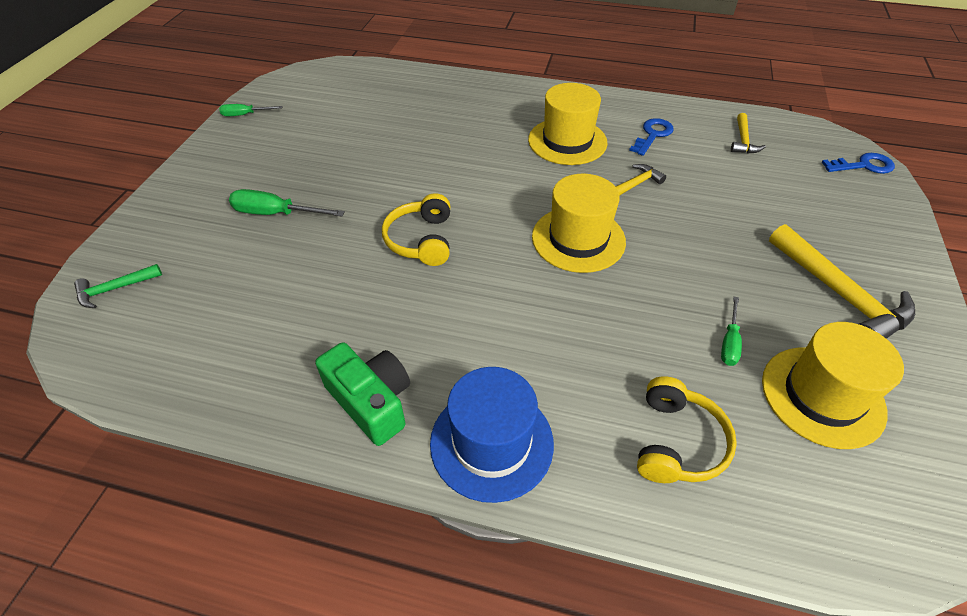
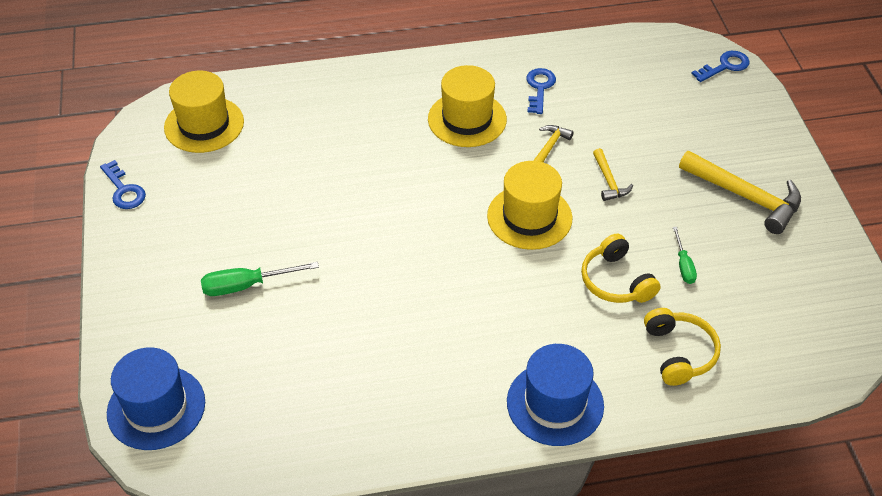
camera: 25 degrees left, 0 degrees up
(115, 289) = (156, 407): green hammer -> blue hat
(245, 115) = (124, 190): green screwdriver -> blue key
(371, 401) = (449, 410): green camera -> none
(421, 240) = (398, 264): yellow headphones -> yellow headphones (615, 281)
(743, 140) = (619, 69): yellow hammer -> yellow hammer (609, 181)
(822, 396) = (760, 282): yellow hat -> yellow hat (204, 124)

